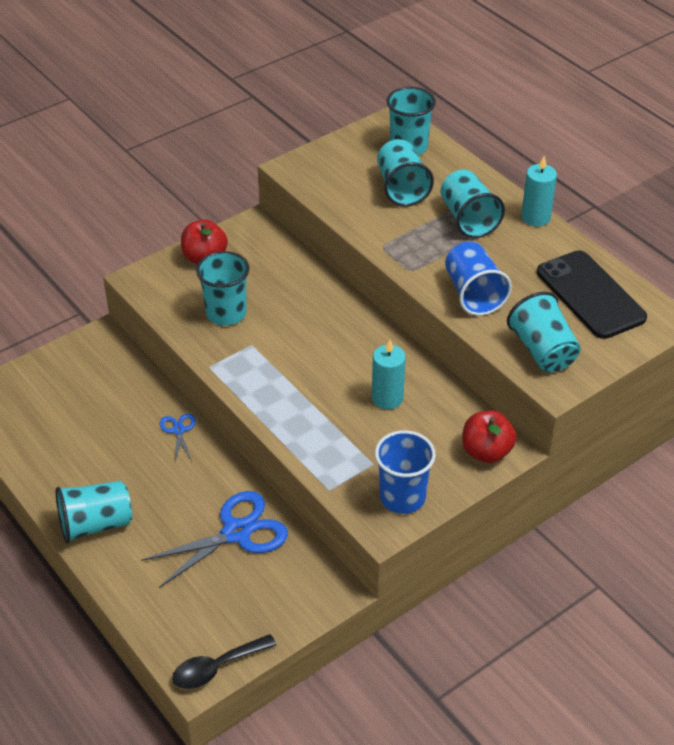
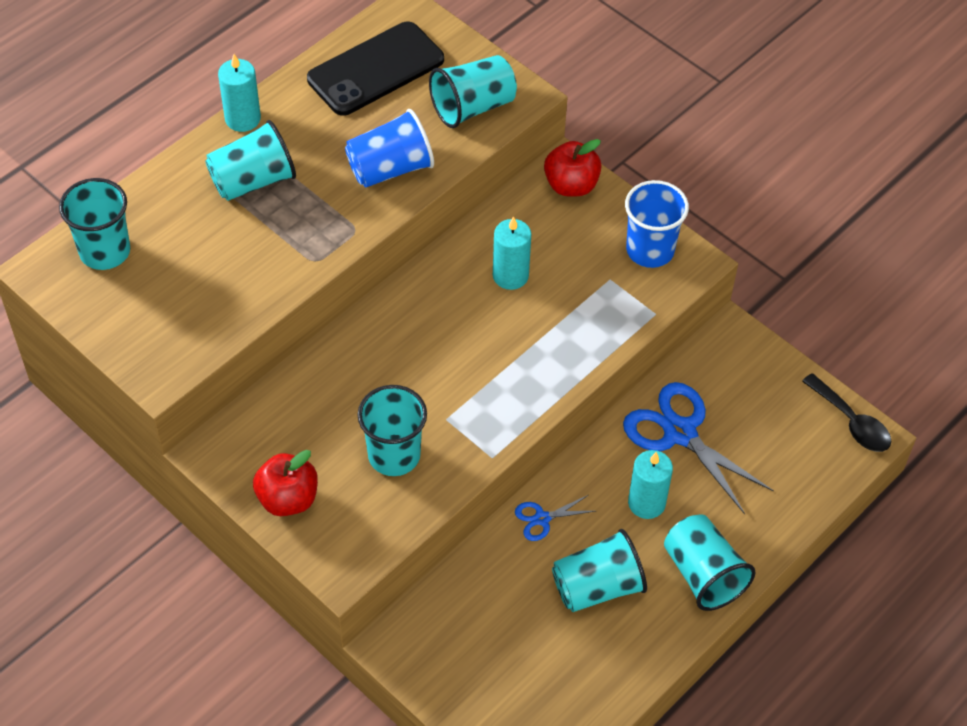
camera: 100 degrees left, 10 degrees up
(173, 498) = (646, 503): none -> turquoise candle
(401, 188) = (196, 251): turquoise cup -> turquoise cup (597, 587)

